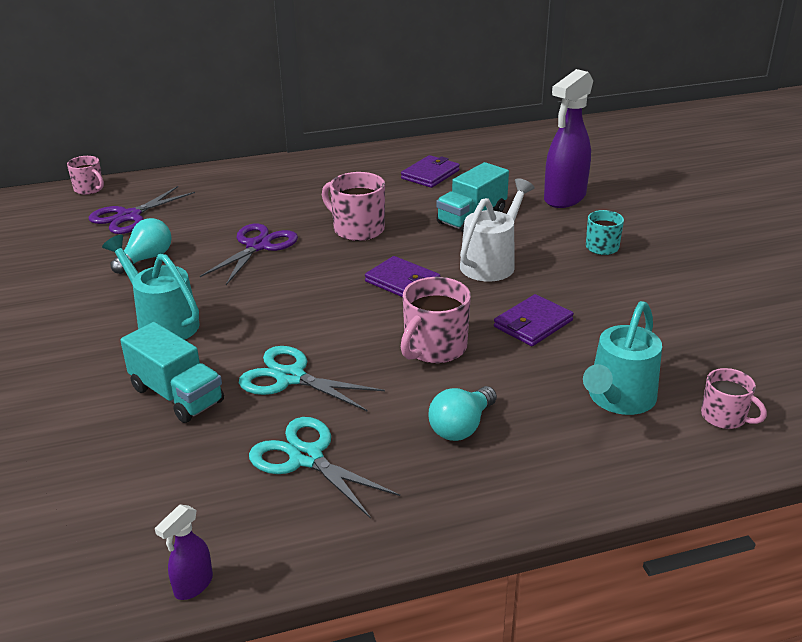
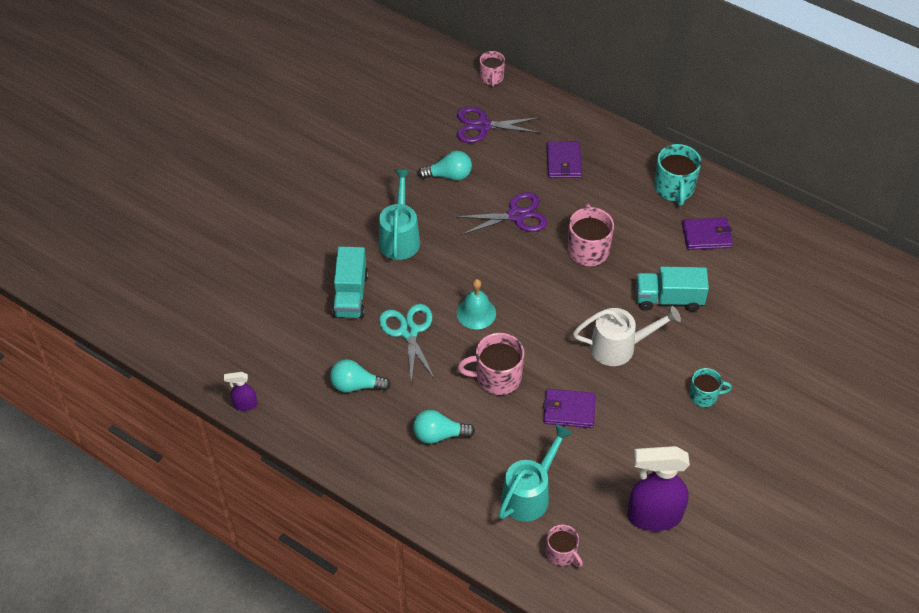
camera: 50 degrees right, 20 degrees up
(306, 457) = (356, 385): turquoise scissors -> turquoise light bulb
(334, 322) = (476, 313): none -> turquoise bell
(360, 166) = (674, 188): none -> turquoise mug
(402, 282) = (550, 316): purple wallet -> purple wallet (564, 162)
(564, 198) = (754, 335): purple spray bottle -> purple spray bottle (653, 516)
(617, 400) = (530, 494): turquoise watering can -> turquoise watering can turned 135 degrees clockwise
(724, 417) = (562, 553): pink mug -> pink mug turned 45 degrees counterclockwise

